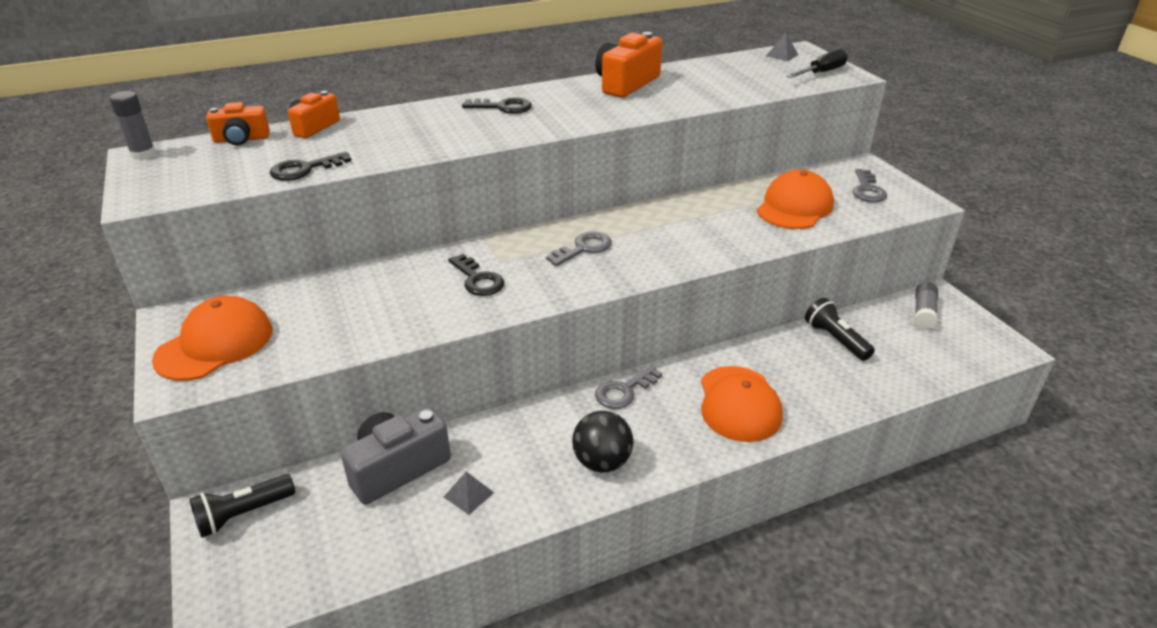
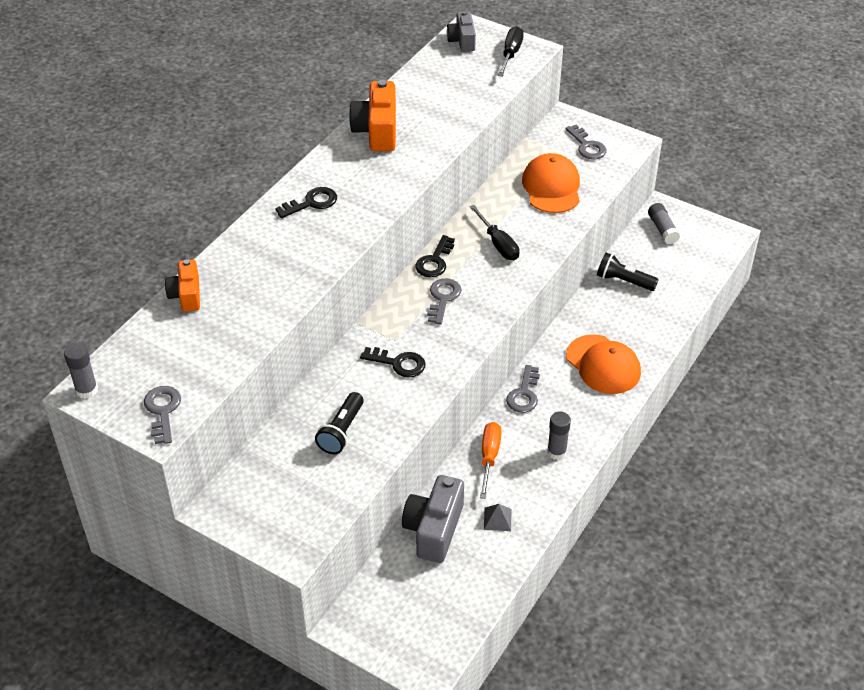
camera: 35 degrees left, 10 degrees up
(166, 188) = (162, 411): none -> grey key
(215, 344) = (277, 510): orange cap -> none
(241, 139) = (145, 336): orange camera -> none
(243, 514) = (370, 614): black flashlight -> black flashlight (341, 431)
(304, 169) = (243, 341): black key -> black key (434, 261)
(526, 430) = (489, 457): none -> orange screwdriver
(602, 462) = (556, 452): black ball -> grey glue stick
(689, 229) = (498, 244): none -> black screwdriver
(782, 55) = (462, 41): grey pyramid -> grey camera

